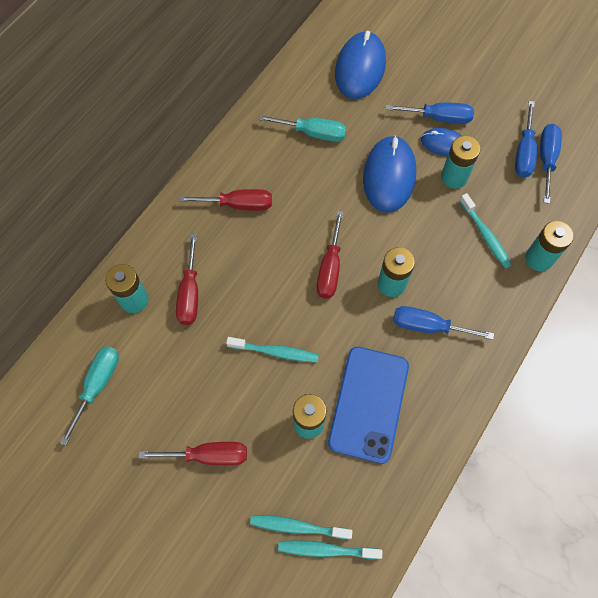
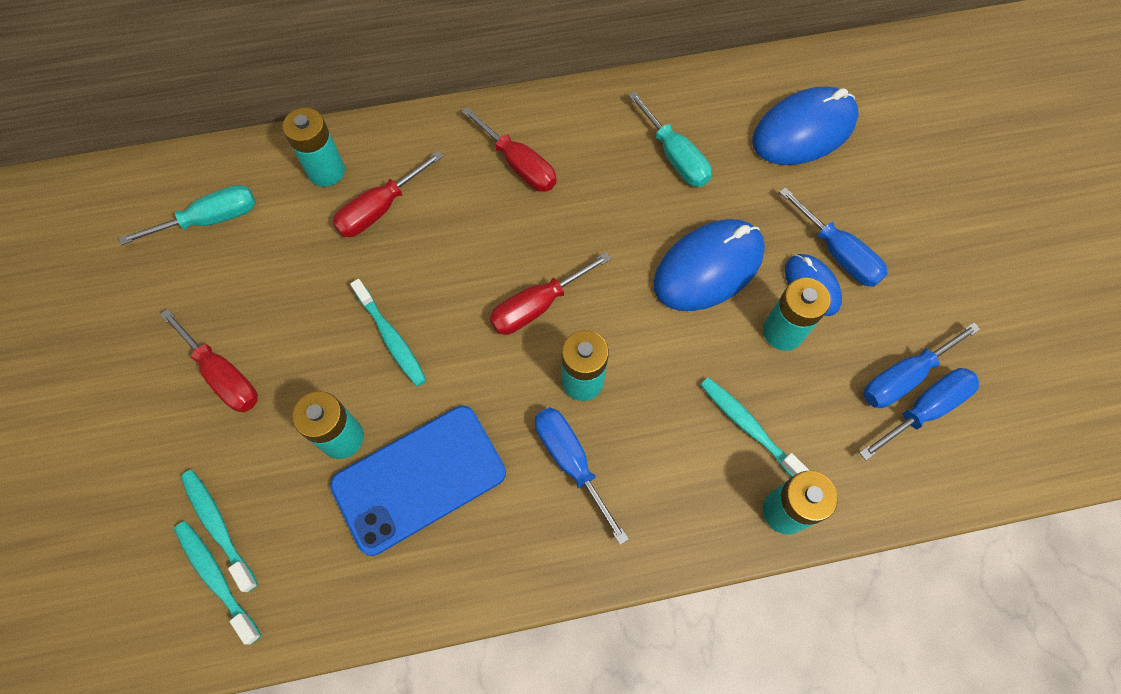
camera: 45 degrees right, 0 degrees up
(485, 235) = (748, 426): turquoise toothbrush -> turquoise toothbrush turned 120 degrees clockwise

